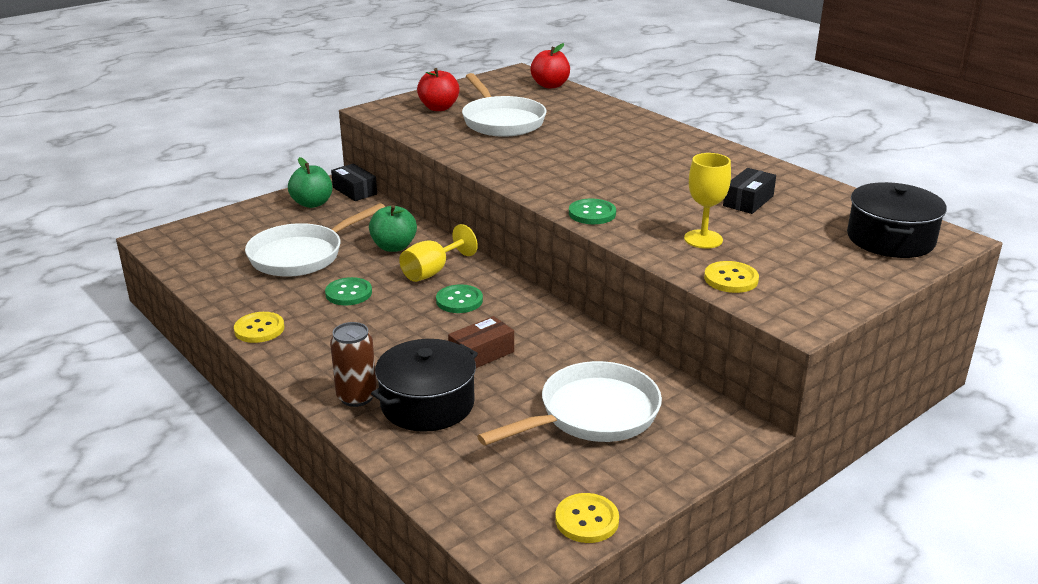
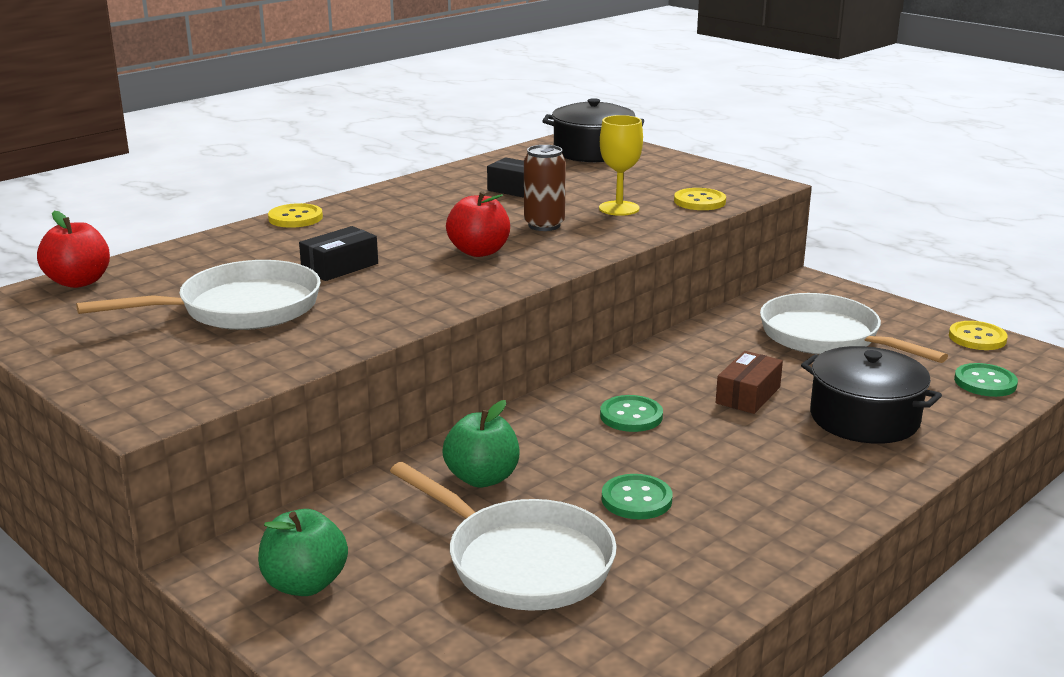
camera: 95 degrees left, 5 degrees down
(259, 329) = (766, 561): yellow button -> yellow button (295, 218)
(354, 191) = (252, 543): black box -> black box (340, 267)
(356, 397) = (879, 462): brown can -> brown can (544, 225)
(432, 271) = (555, 440): yellow goblet -> none
(439, 108) = (156, 358): red apple -> red apple (479, 252)
(481, 353) = (748, 395): brown box -> brown box turned 75 degrees clockwise
(592, 213) = (570, 251): green button -> green button (985, 382)

